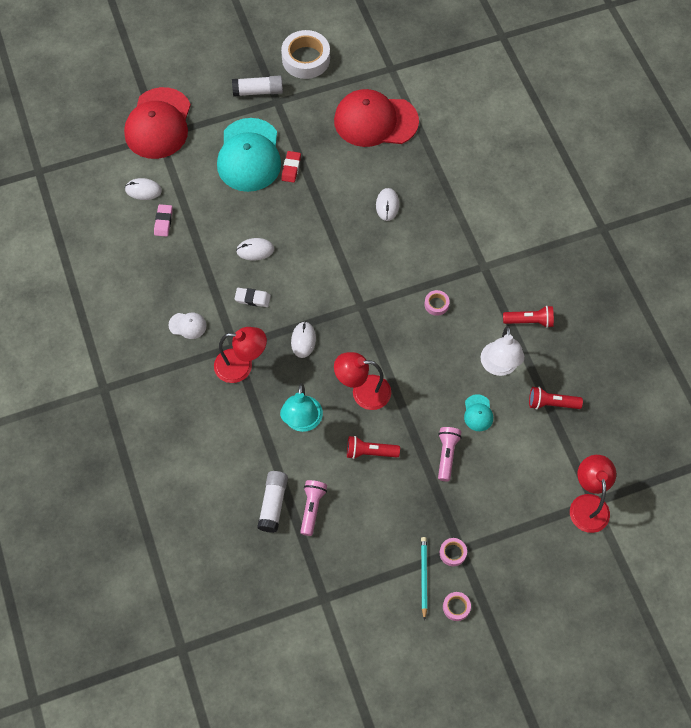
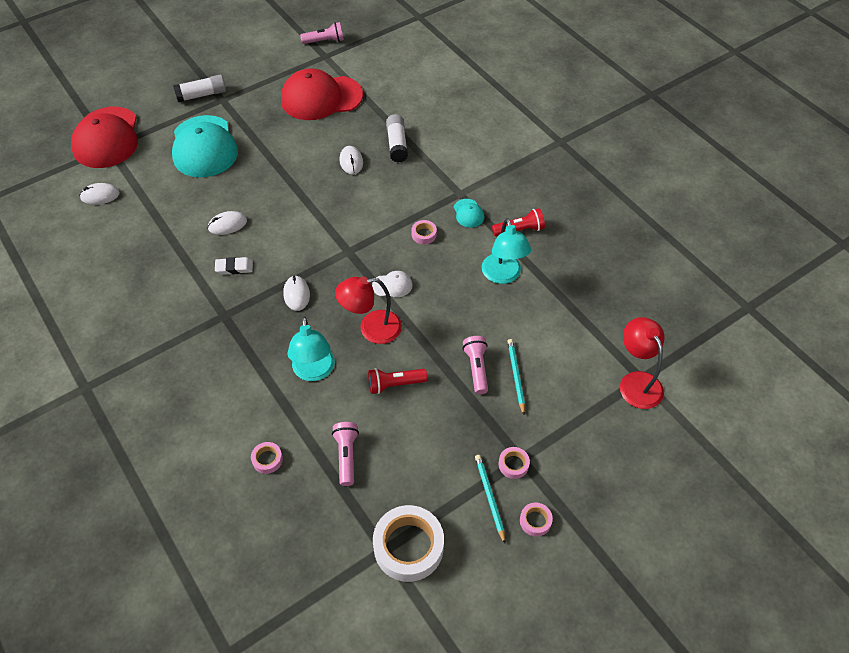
camera: 15 degrees left, 10 degrees down
(163, 222) = (126, 218): pink eraser -> none
(187, 325) = (169, 306): white cap -> white cap (392, 285)
(241, 366) = (236, 332): red lamp -> none
(245, 494) = (267, 459): none -> pink tape
(273, 504) = (302, 462): white glue stick -> white glue stick (397, 144)
(291, 168) = (248, 149): red eraser -> none
(306, 59) = (242, 63): white tape -> white tape (408, 546)
(395, 48) = (324, 41): none -> pink flashlight
(478, 413) = (496, 322): turquoise cap -> turquoise cap (468, 213)
(480, 471) = (515, 376): none -> turquoise pencil
(499, 366) = (503, 275): white lamp -> turquoise lamp
(551, 403) = (566, 297): red flashlight -> none

